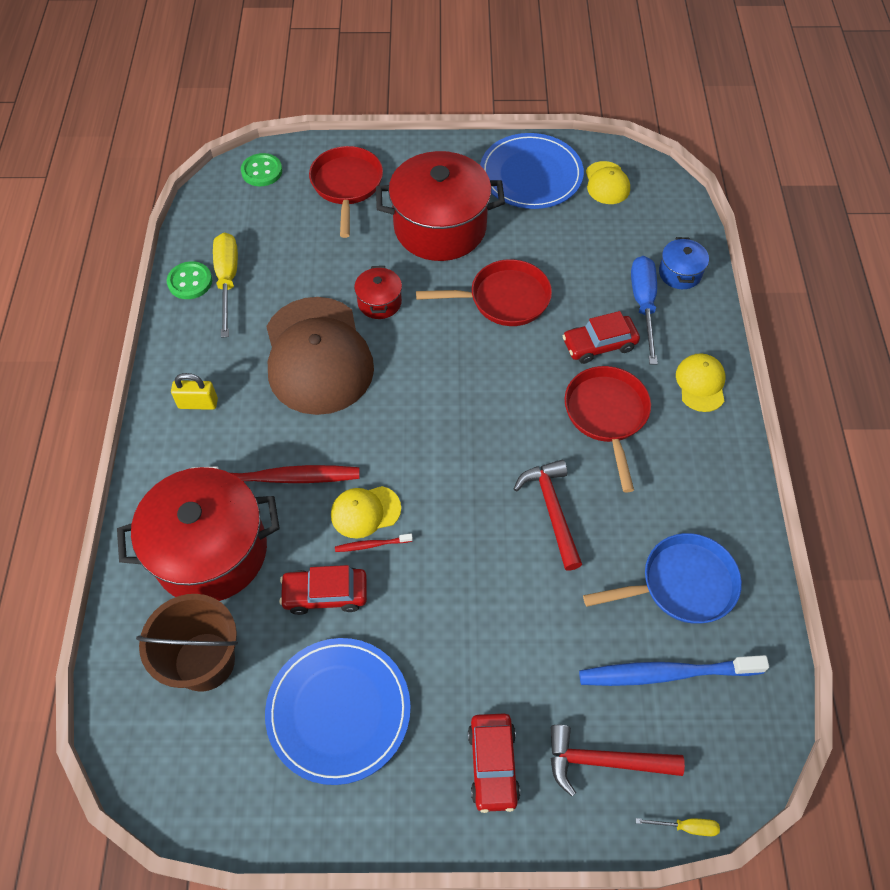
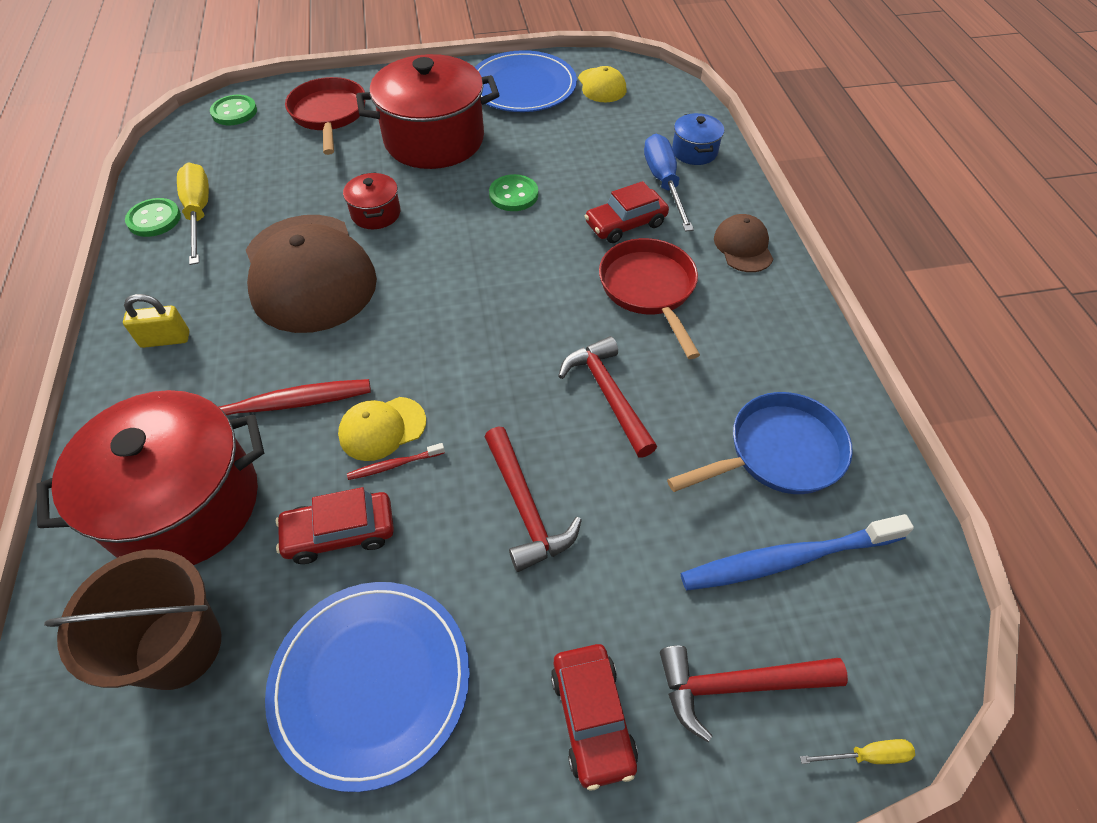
camera: 10 degrees left, 5 degrees down
(469, 598) = (526, 508): none -> red hammer
(504, 299) = (513, 195): red pan -> green button
(700, 384) = (743, 246): yellow cap -> brown cap

